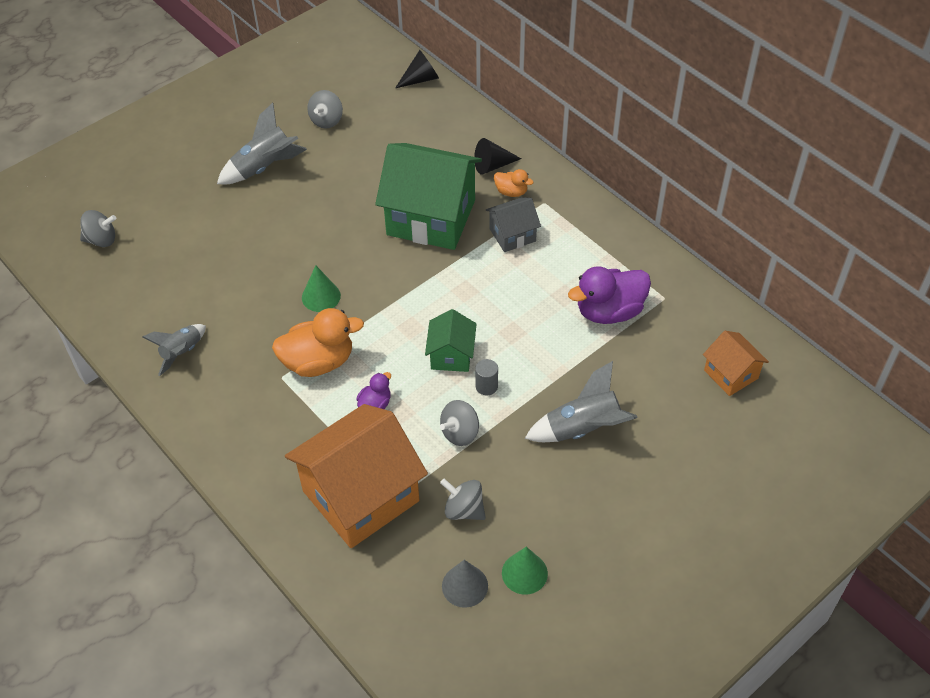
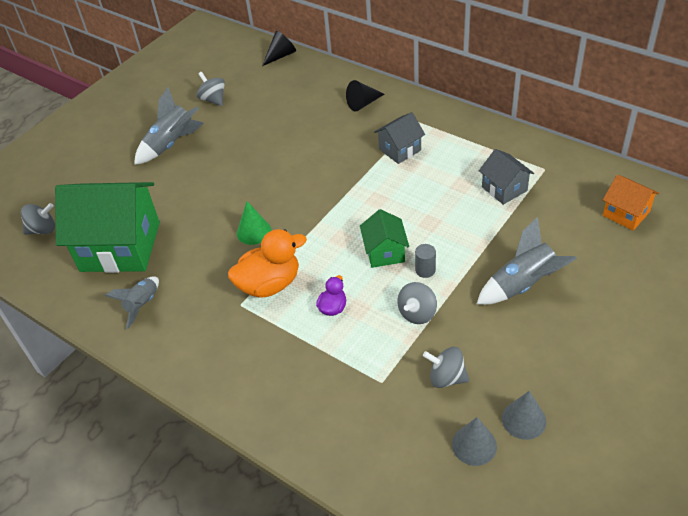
camera: 10 degrees left, 5 degrees down
(326, 120) = (213, 100): grey spinning top -> grey spinning top turned 135 degrees clockwise
(360, 496) = (348, 389): orange house -> none
(431, 217) = (327, 151): green house -> green house (120, 246)
(511, 192) = (386, 119): orange duck -> none
(524, 573) = (523, 420): green cone -> grey cone
(609, 311) = (504, 189): purple duck -> grey house

